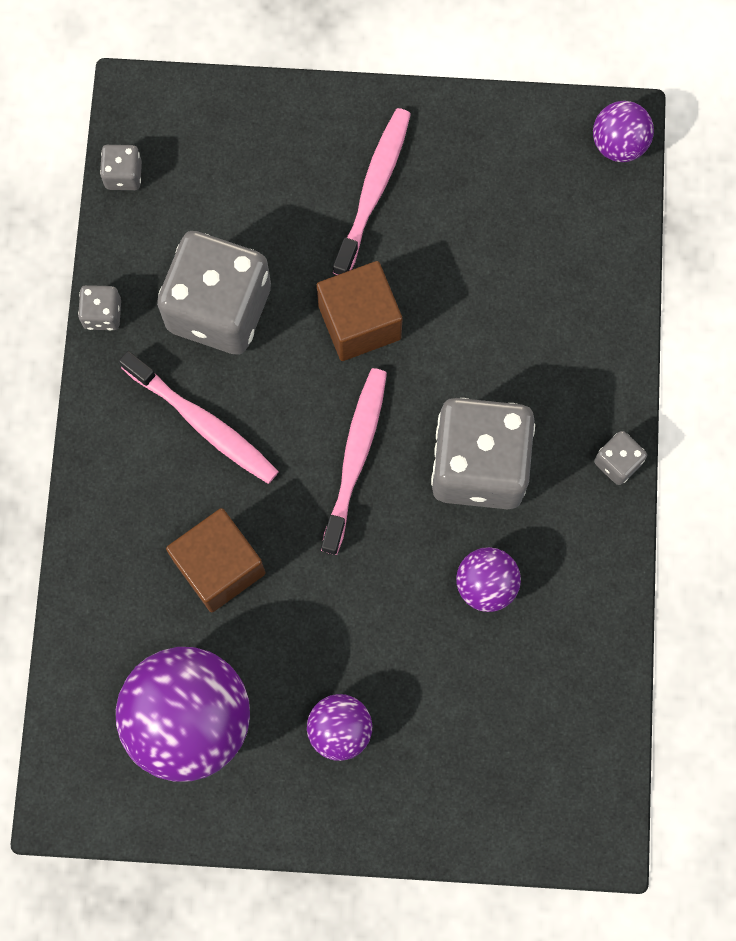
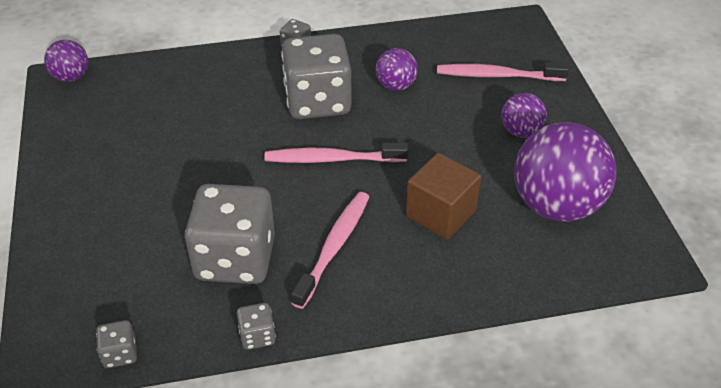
camera: 105 degrees left, 30 degrees down
(359, 322) = (228, 176): brown cube -> none
(373, 190) = (118, 189): pink toothbrush -> pink toothbrush (497, 75)

